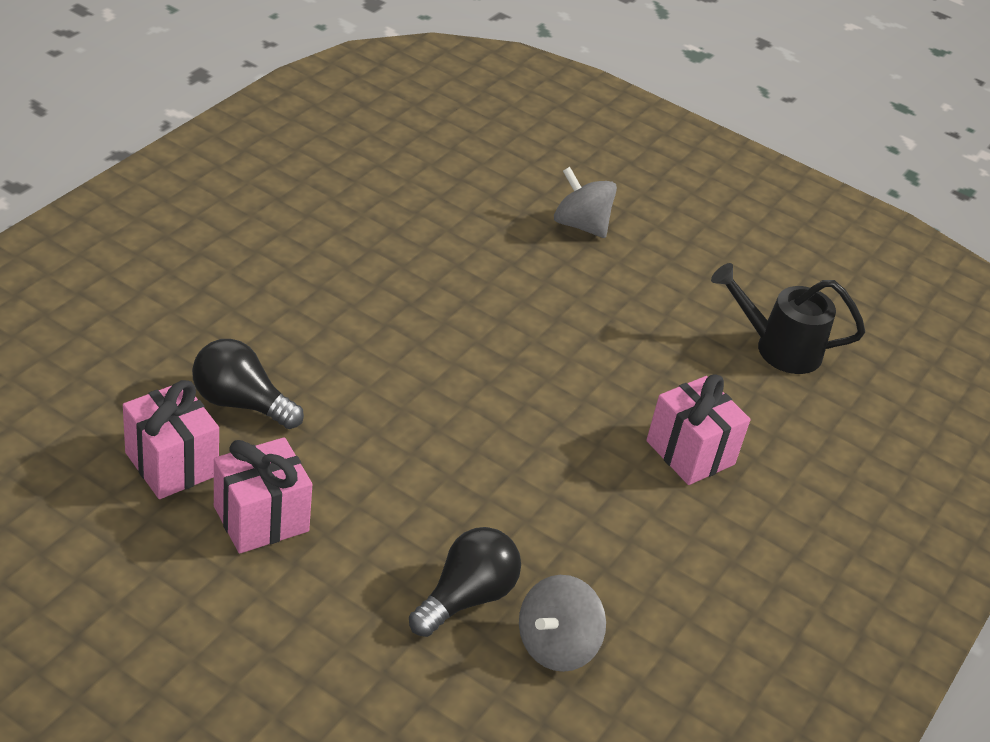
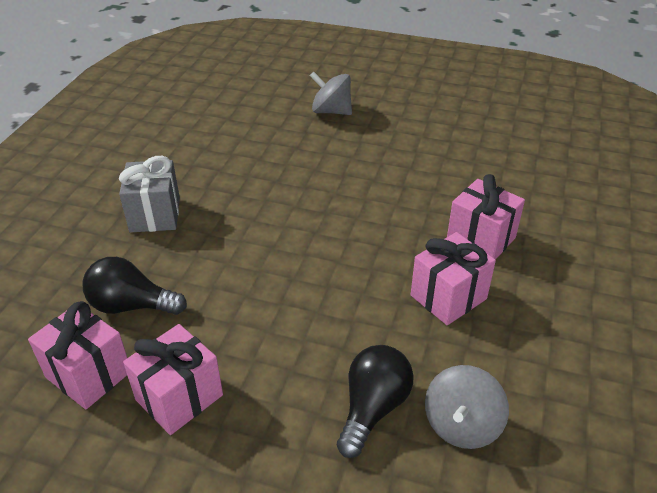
camera: 10 degrees left, 0 degrees up
(302, 301) = (155, 214): none -> grey gift
(613, 508) = (448, 297): none -> pink gift
(778, 348) = (499, 152): black watering can -> none

